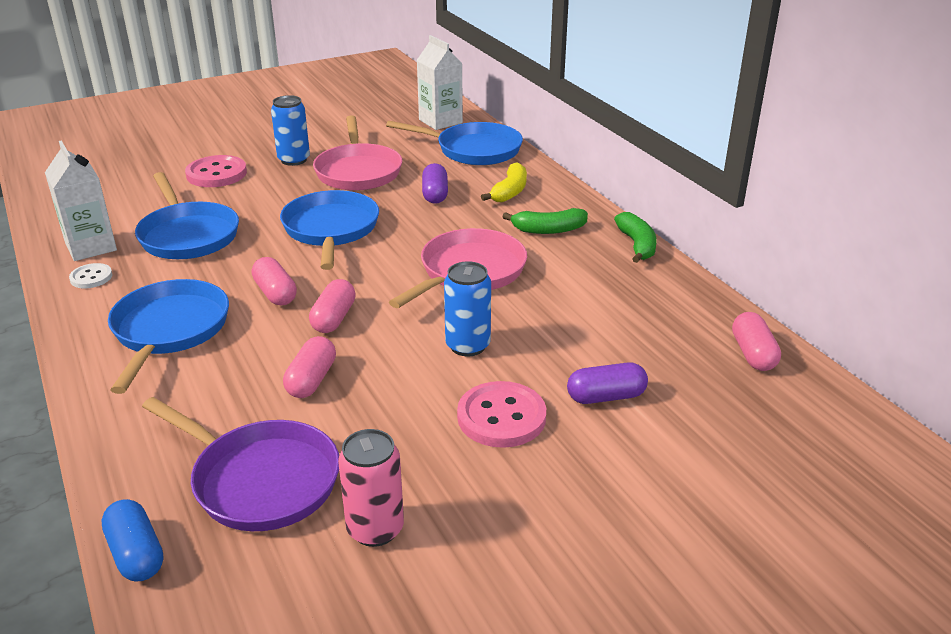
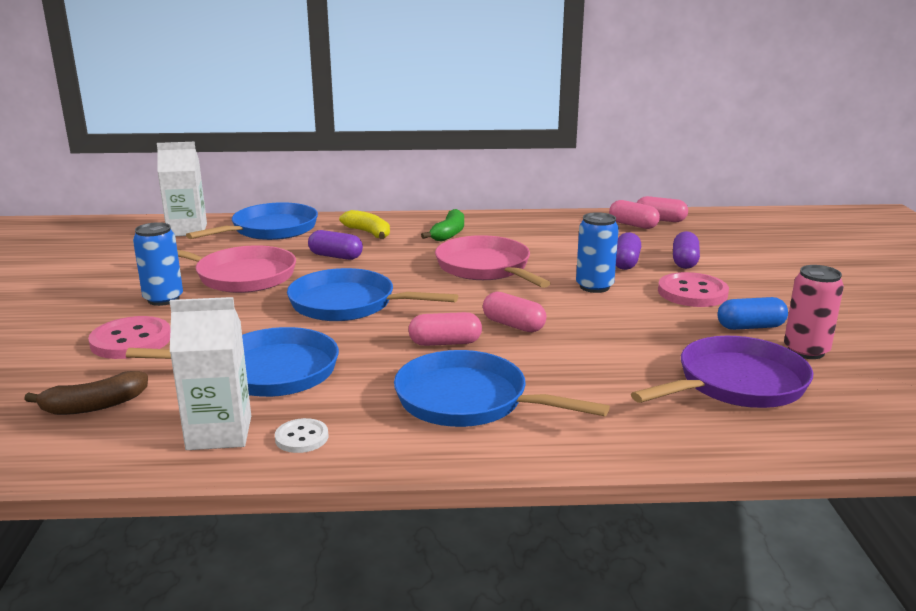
camera: 65 degrees left, 10 degrees down
(117, 196) = (94, 406): none -> brown banana
(136, 554) = (819, 446): blue capsule -> blue capsule (750, 327)
(311, 380) = (605, 347): pink capsule -> pink capsule (633, 225)
(562, 353) = (625, 262): none -> purple capsule
(637, 245) = (501, 216): green banana -> none

